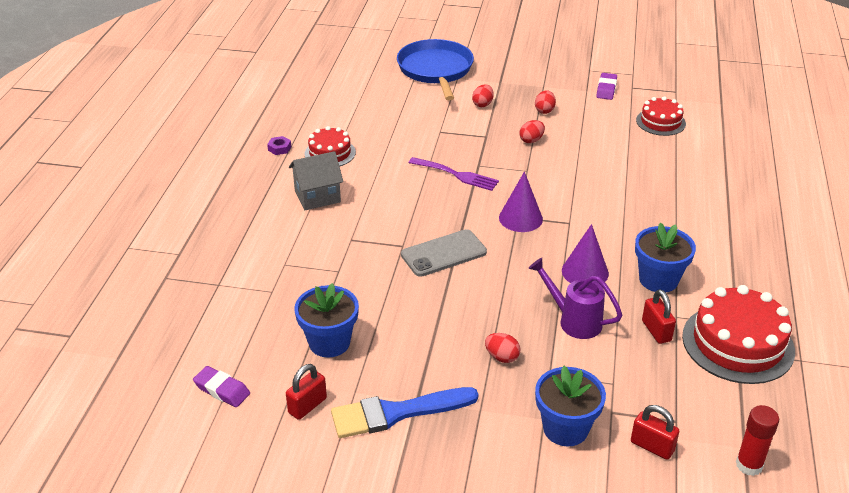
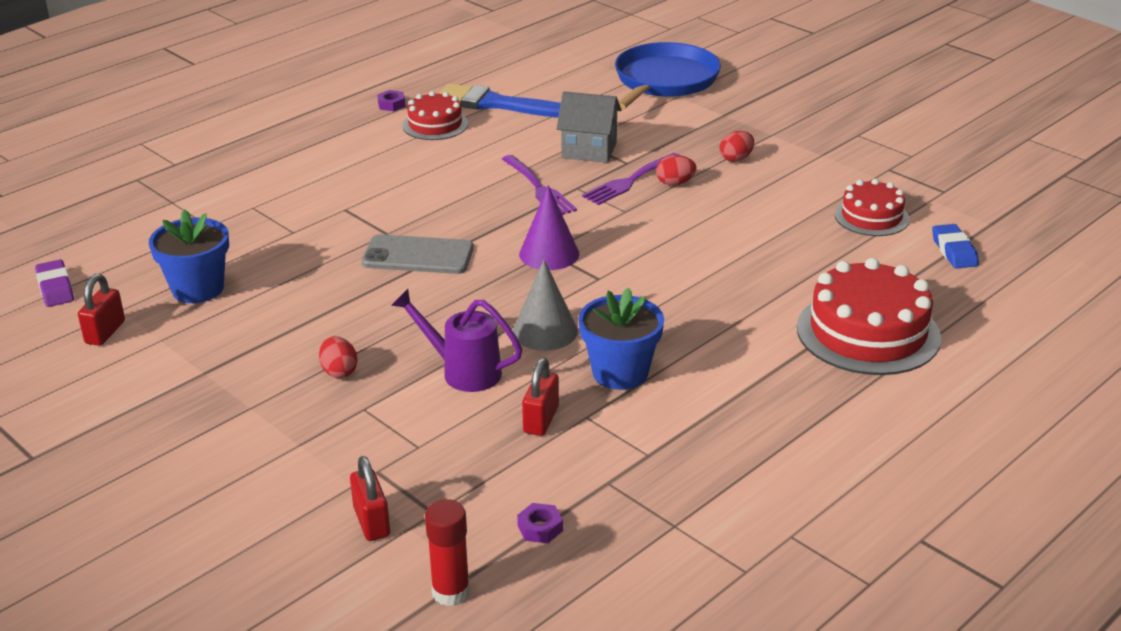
camera: 35 degrees right, 5 degrees down
(307, 406) = (105, 332): red padlock -> red padlock turned 60 degrees counterclockwise
(317, 196) = (367, 159): grey house -> grey house (589, 150)
(396, 413) = (171, 374): blue brush -> blue brush (495, 104)
(482, 104) = (669, 130): red egg -> none
(504, 148) = (630, 181): none -> purple fork
(565, 428) = (307, 463): blue flower pot -> none
(574, 321) = (463, 371): purple watering can -> purple watering can turned 45 degrees counterclockwise
(585, 272) = (545, 331): purple cone -> grey cone
(606, 89) = (850, 161): purple eraser -> none
(725, 128) = (954, 251): none -> blue eraser
(738, 343) = (620, 474): red cake -> red cake (868, 332)
(741, 399) = (540, 528): none -> purple nut

